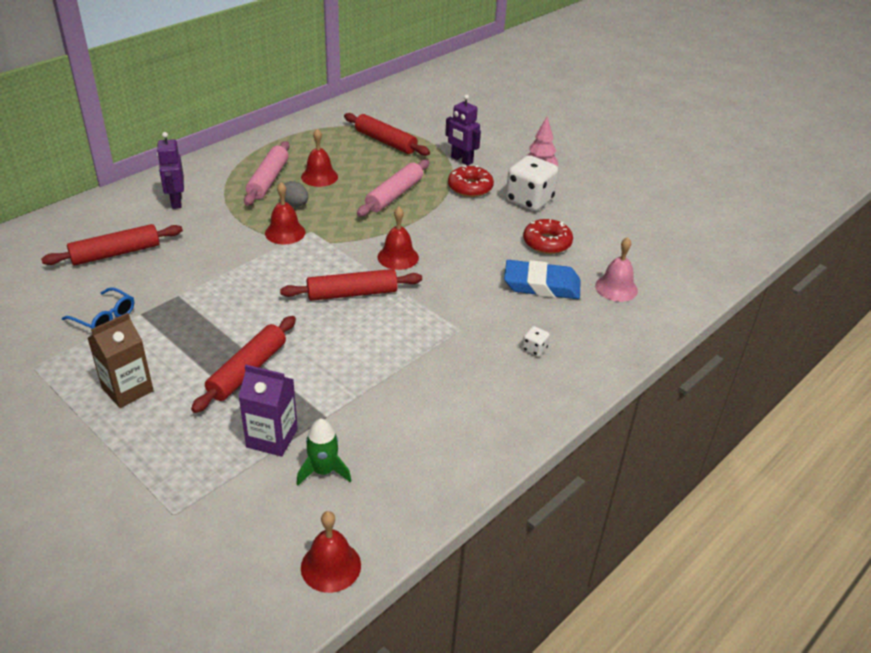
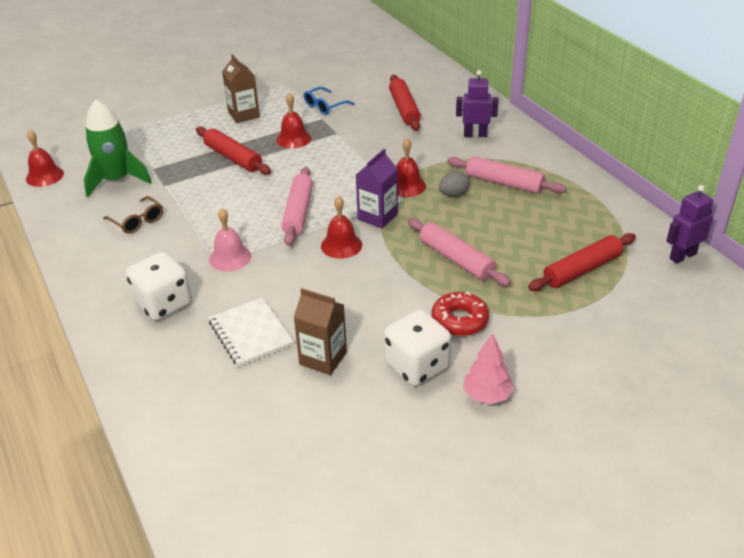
camera: 110 degrees right, 0 degrees up
(272, 438) = (161, 163): purple carton -> purple carton (377, 216)
(319, 177) = (505, 214): red bell -> red bell (293, 139)
(323, 471) = (117, 180): green rocket -> green rocket, size x1.74
(352, 294) = (298, 212): red rolling pin -> pink rolling pin
(408, 416) = (137, 221): none -> brown glasses
(461, 160) = (528, 326): purple robot -> purple robot (682, 256)
(534, 349) = (163, 304): white dice -> white dice, size x2.33
(541, 285) = (251, 333): blue eraser -> white notebook
(547, 243) = (323, 358): red donut -> brown carton
(616, 288) = (216, 392): pink bell -> pink bell (230, 257)

